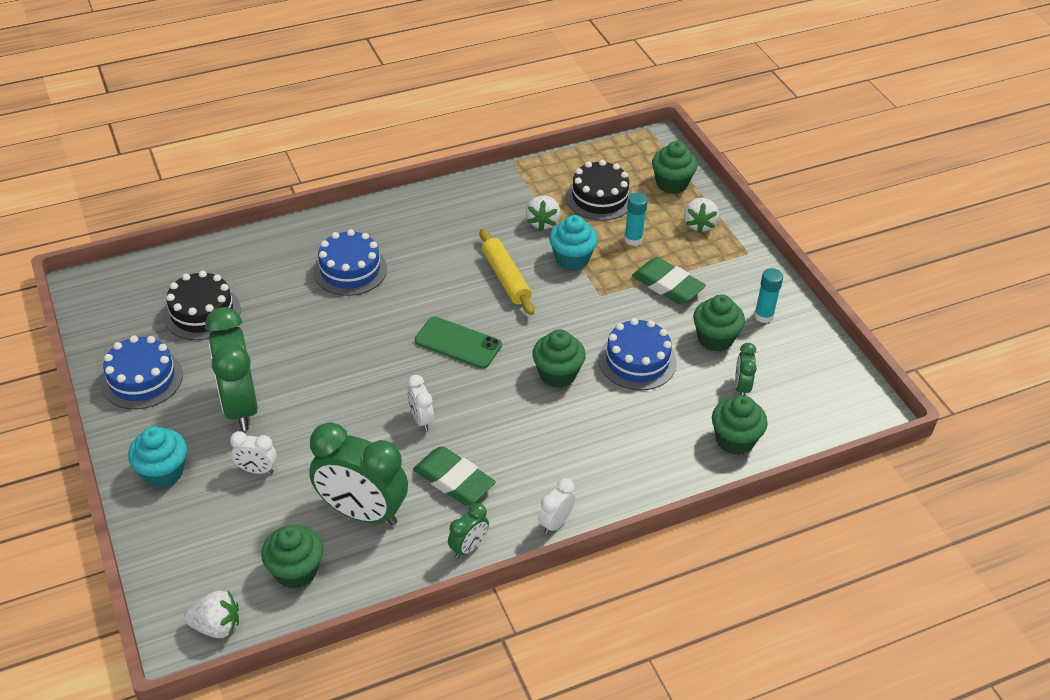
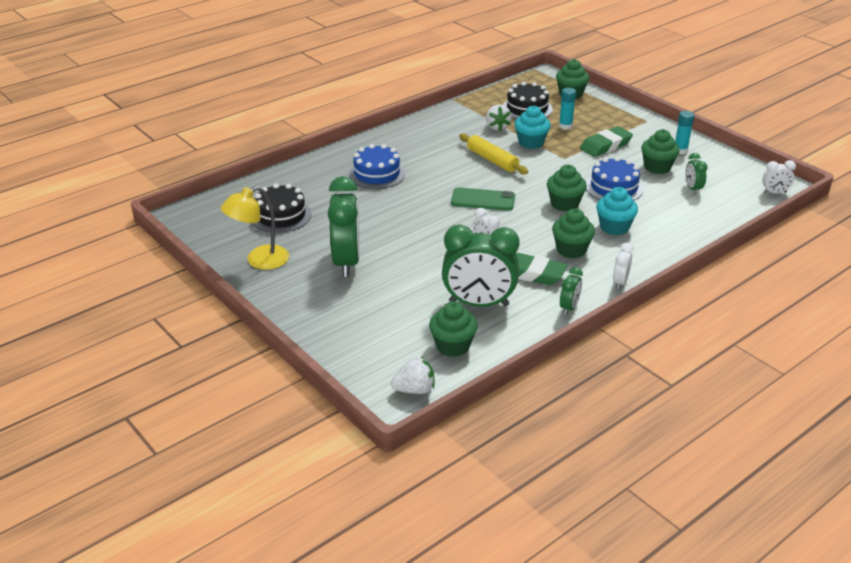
camera: 15 degrees left, 10 degrees down
(142, 379) = (259, 261): blue cake -> yellow lamp
(163, 472) = (312, 310): turquoise cupcake -> turquoise cupcake (614, 227)
(240, 406) = (346, 262): green clock -> green clock turned 150 degrees counterclockwise
(257, 470) = (383, 295): white clock -> white clock (774, 193)
(667, 285) = (605, 146): green eraser -> green eraser turned 60 degrees counterclockwise
(699, 224) = (604, 112): white strawberry -> none
(735, 440) = (708, 216): green cupcake -> green cupcake (571, 250)

